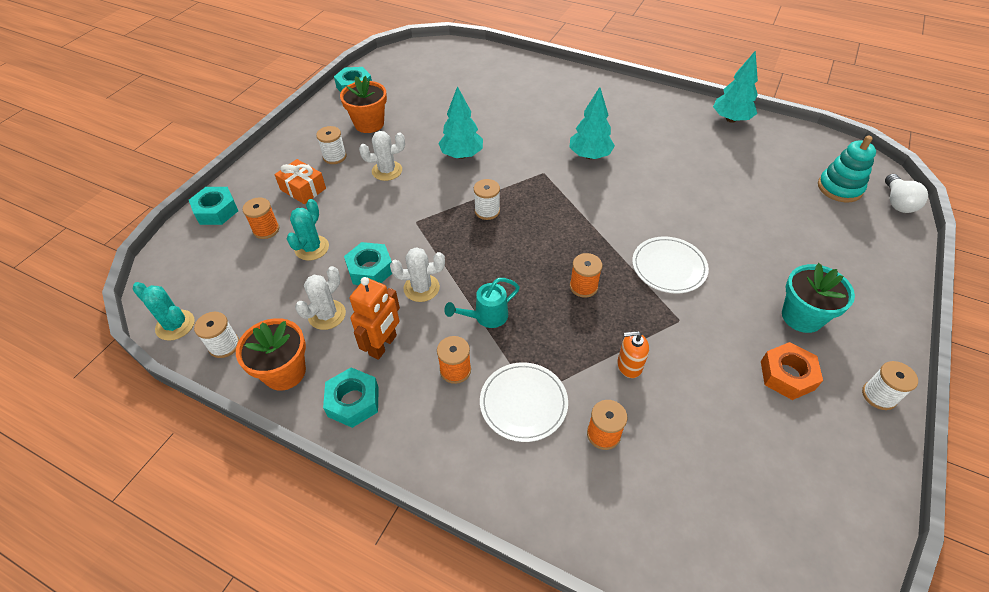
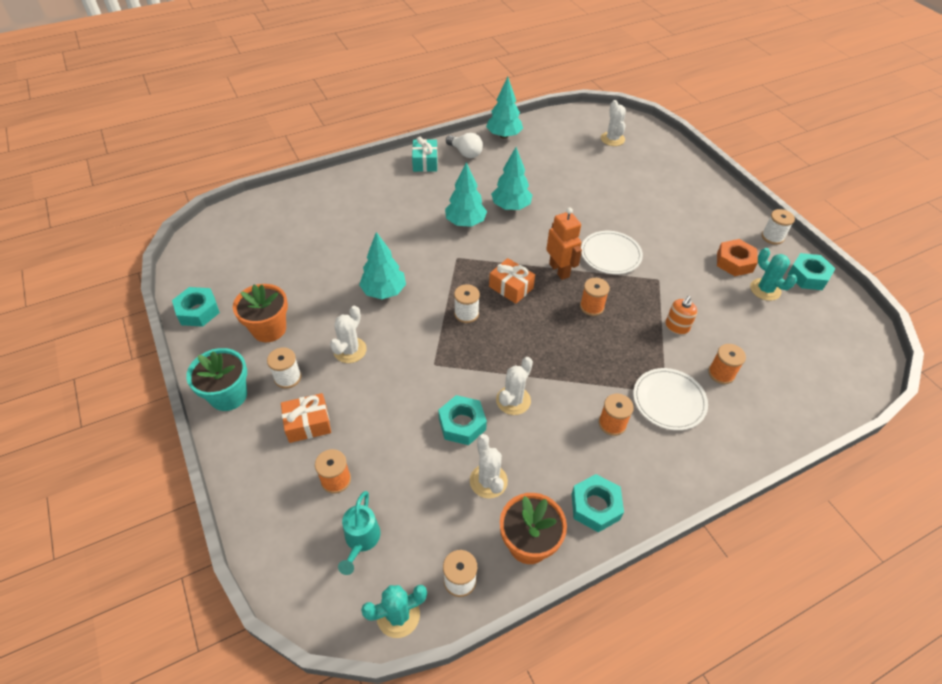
camera: 55 degrees left, 0 degrees up
(216, 211) = (263, 512): turquoise nut -> turquoise nut (808, 276)
(312, 248) = (396, 454): turquoise cactus -> turquoise cactus (765, 289)
(383, 345) = (553, 457): orange robot -> orange robot (559, 270)
(486, 317) = (575, 377): turquoise watering can -> turquoise watering can (361, 540)
(546, 221) = (511, 287): none -> orange gift
(630, 97) = (425, 162): none -> turquoise gift
(644, 171) = (511, 207): none -> turquoise tree
(802, 316) = (697, 226): turquoise flower pot -> turquoise flower pot (228, 395)
(839, 188) = (612, 139): turquoise stacking toy -> white cactus
(897, 202) = (645, 128): white light bulb -> white light bulb (465, 153)

